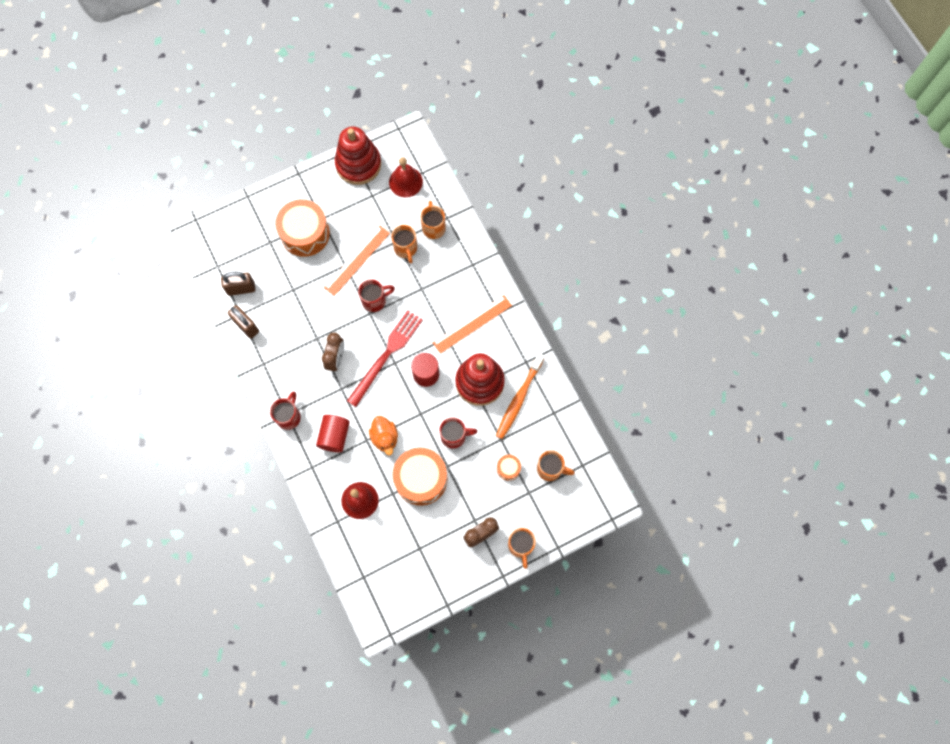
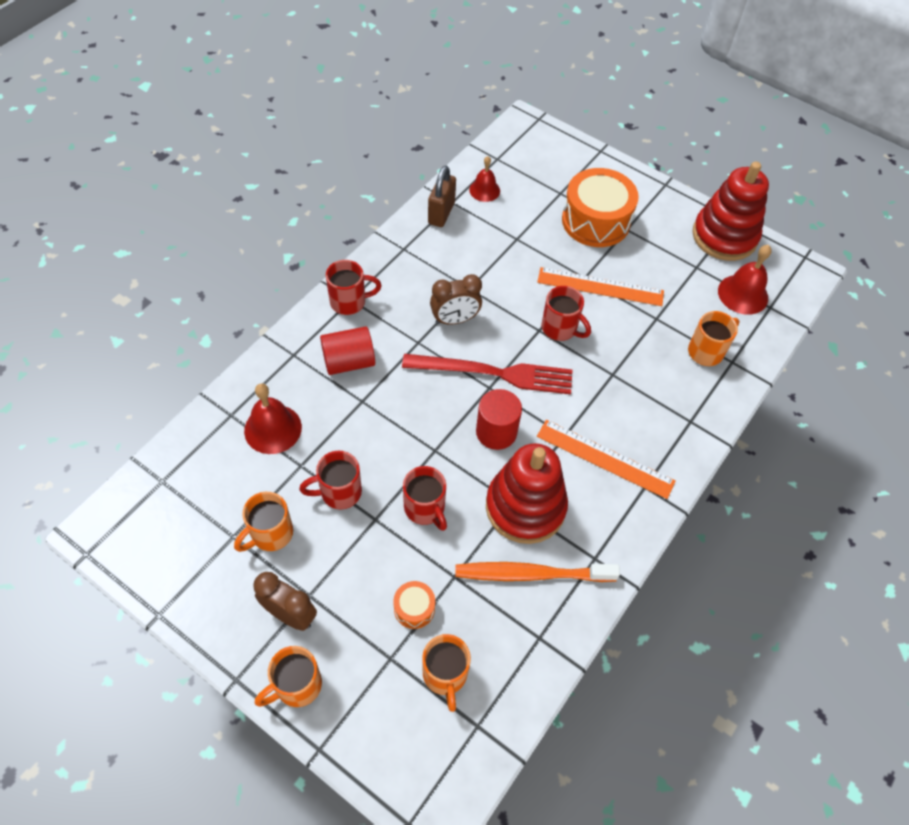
camera: 60 degrees right, 15 degrees down
(241, 289) = (484, 190): brown padlock -> red bell
(385, 437) = (377, 421): orange duck -> none
(406, 249) = (654, 333): orange mug -> orange mug (270, 534)
(421, 479) = (339, 492): orange drum -> red mug

